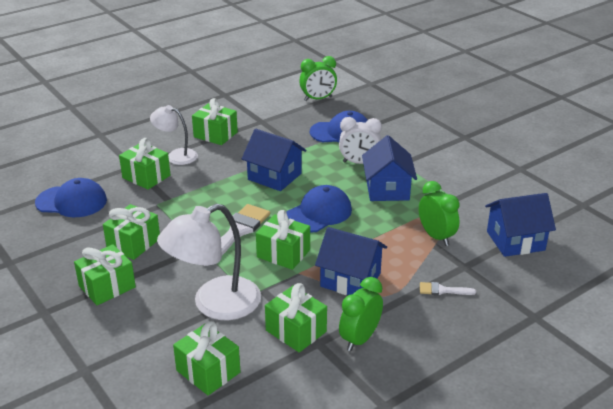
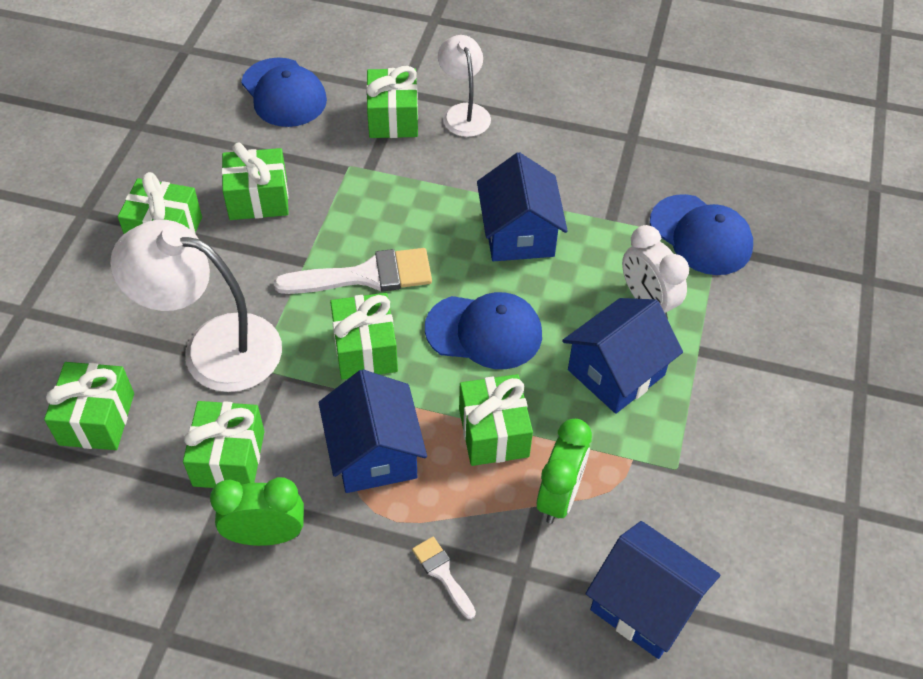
camera: 50 degrees right, 20 degrees up
(215, 135) = (549, 116): green gift -> green gift (493, 432)
(318, 99) = (757, 156): green clock -> none

